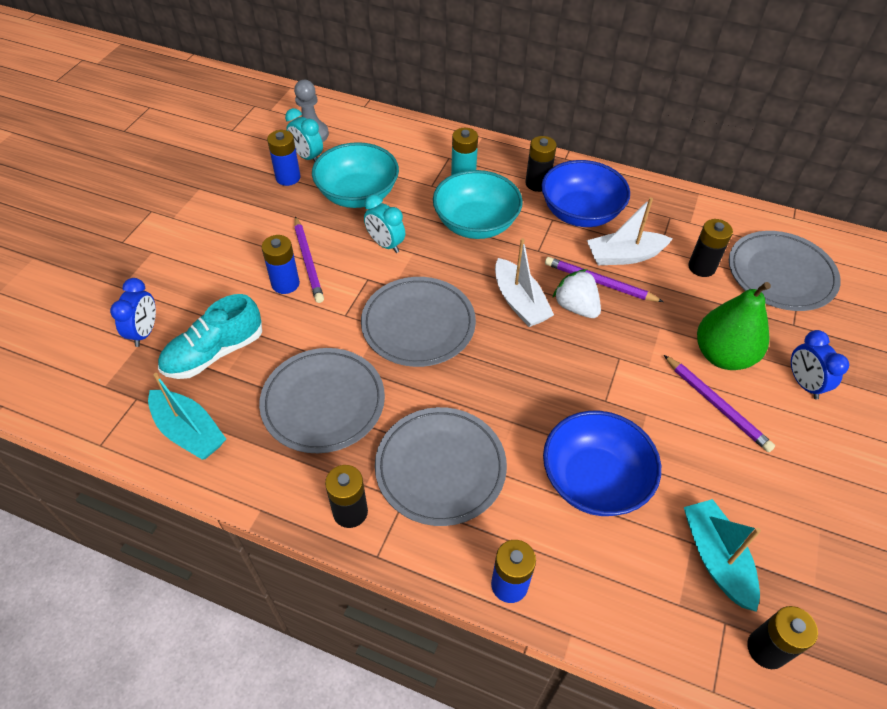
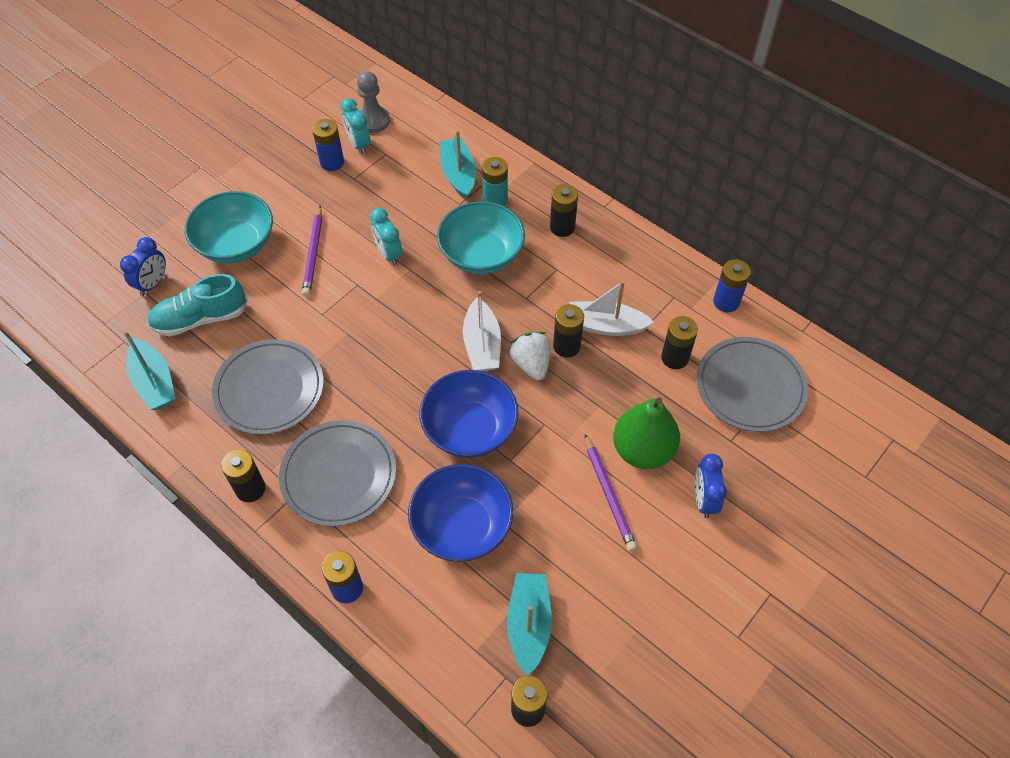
camera: 20 degrees right, 5 degrees up
(285, 283) = (285, 270): blue battery -> blue battery (726, 302)
(358, 194) = (387, 196): turquoise bowl -> turquoise bowl (236, 244)
(417, 161) = (458, 174): none -> turquoise boat
(418, 324) = (381, 341): grey plate -> none
(580, 213) = (587, 269): blue bowl -> blue bowl (470, 429)
(599, 282) = (566, 346): purple pencil -> black battery

